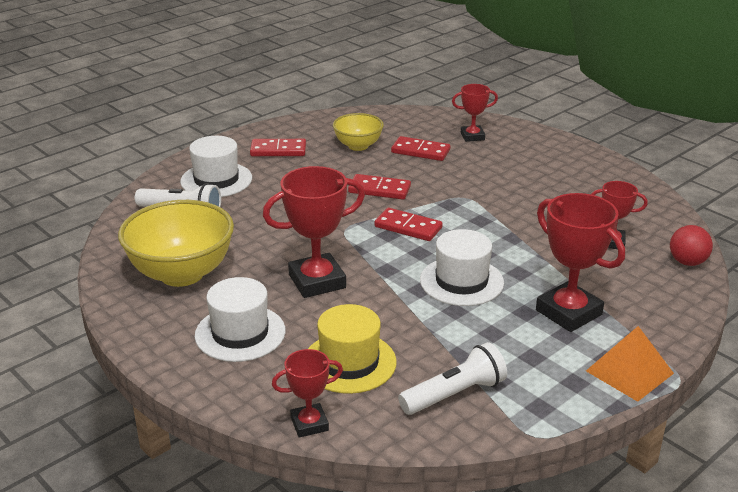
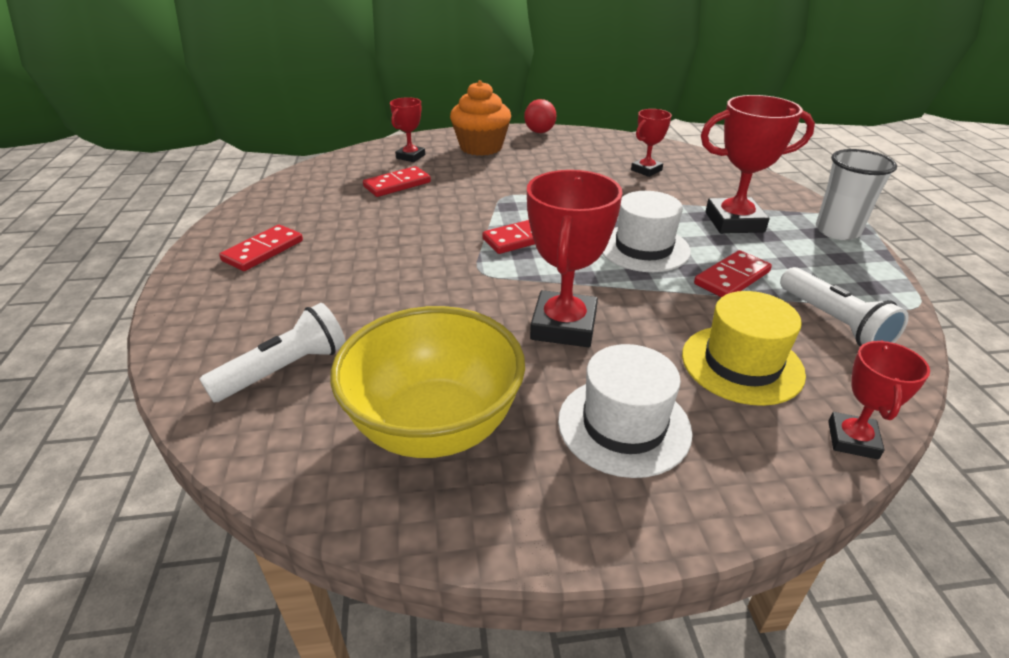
camera: 55 degrees left, 5 degrees up
(216, 180) = (254, 314): white hat -> none
(358, 146) = (335, 207): yellow bowl -> none
(379, 189) = (433, 227): red domino -> red domino (731, 278)
(454, 394) = (834, 322): white flashlight -> white flashlight turned 150 degrees clockwise
(535, 155) = (481, 147): none -> orange cupcake
(629, 372) = (837, 231): orange pyramid -> white cup
(687, 262) = (700, 158): red ball -> red ball (539, 132)

